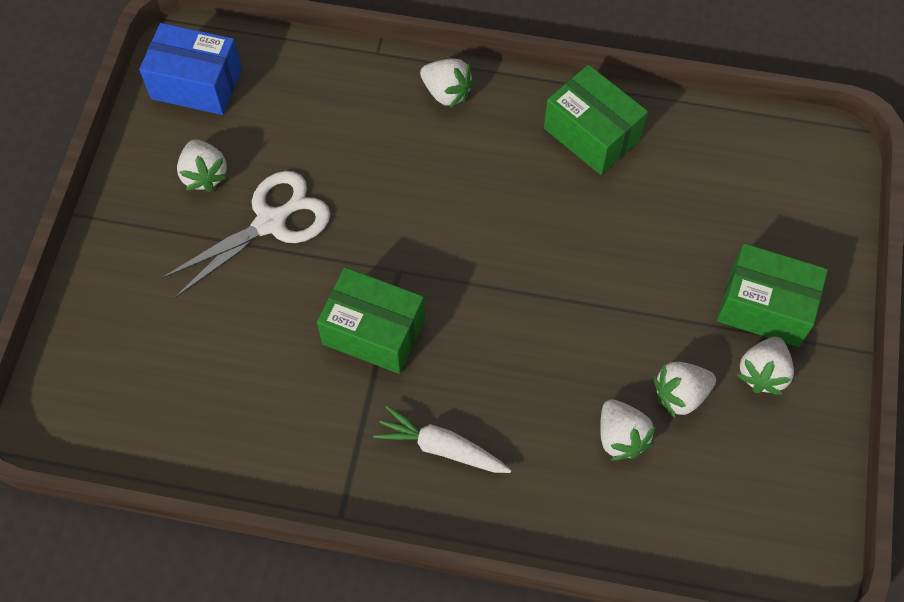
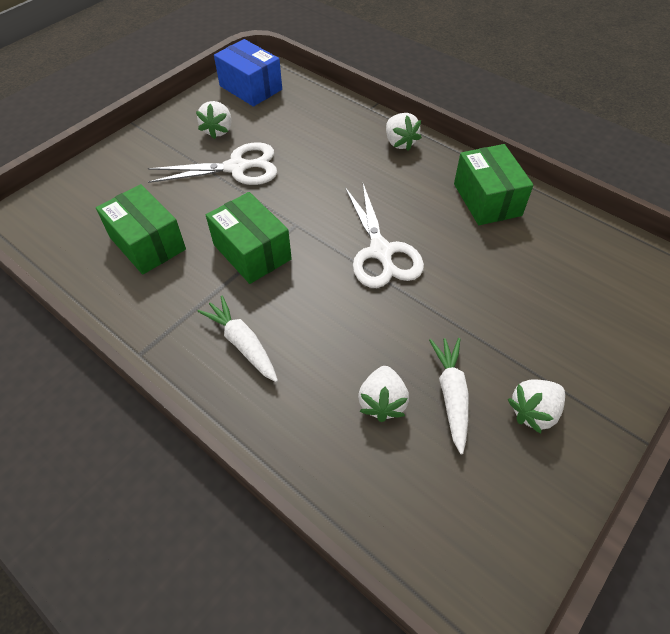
camera: 30 degrees right, 10 degrees down
(517, 261) = (381, 252): none -> white scissors
(680, 395) = (451, 395): white strawberry -> white carrot
(764, 307) = (562, 364): green box -> green box (147, 243)

